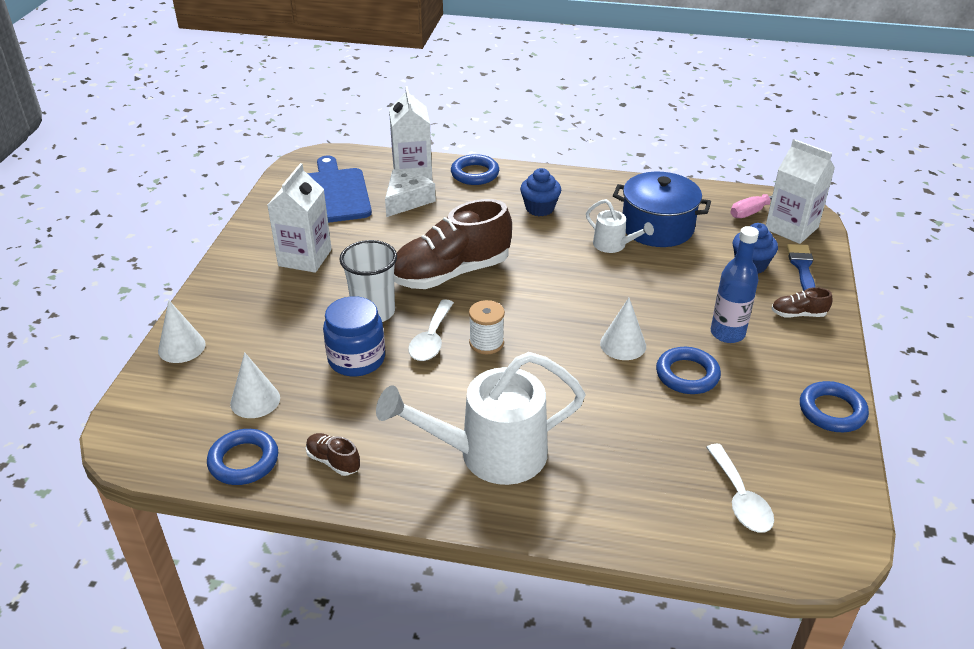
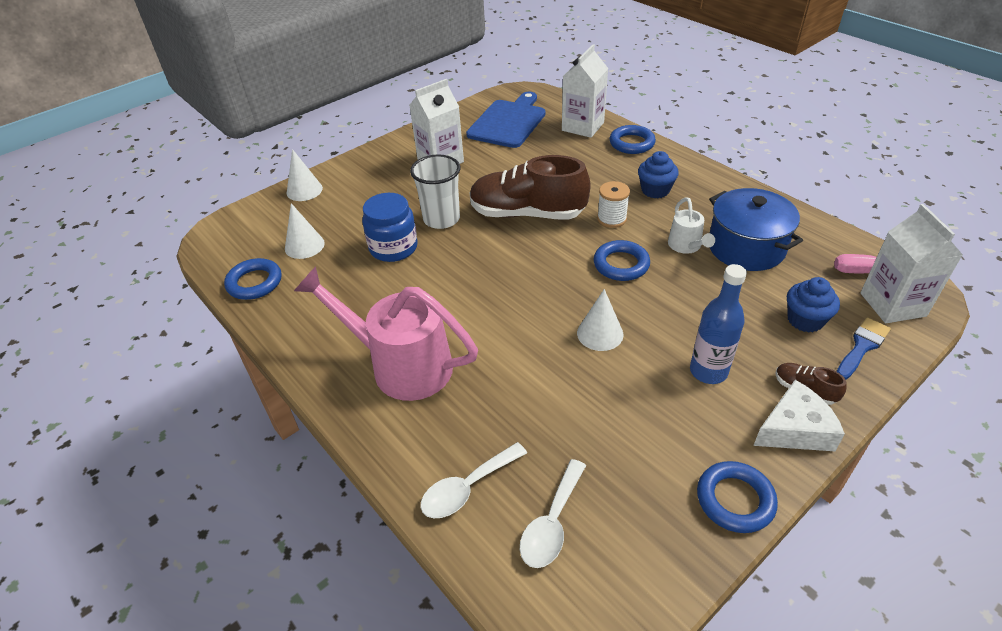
camera: 40 degrees right, 5 degrees up
(333, 461) = (301, 312): brown shoe -> none
(406, 200) = (556, 145): white cheese -> white cheese (794, 429)
(431, 339) = (458, 257): white spoon -> white spoon (467, 488)
(486, 343) = (493, 279): white spool -> white spool (611, 219)
(489, 454) = (401, 365): white watering can -> pink watering can
(687, 375) = (627, 388): blue ring -> blue ring (621, 264)

